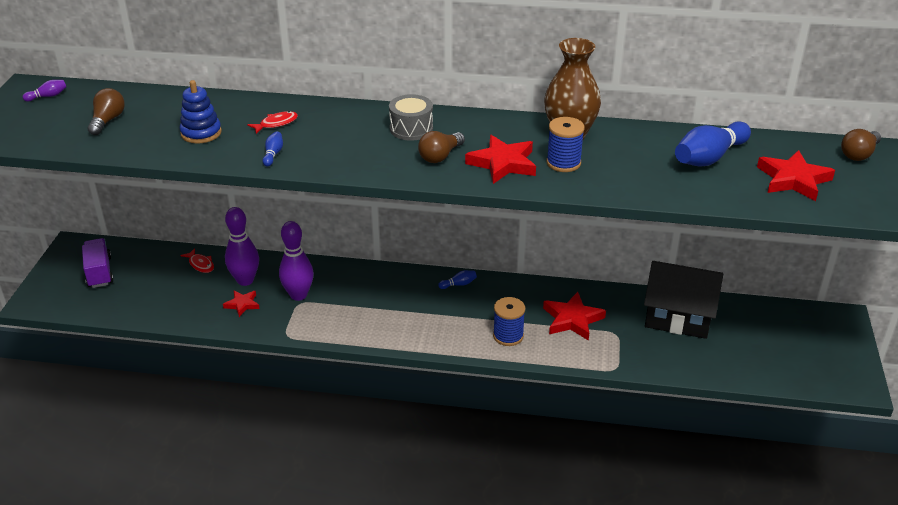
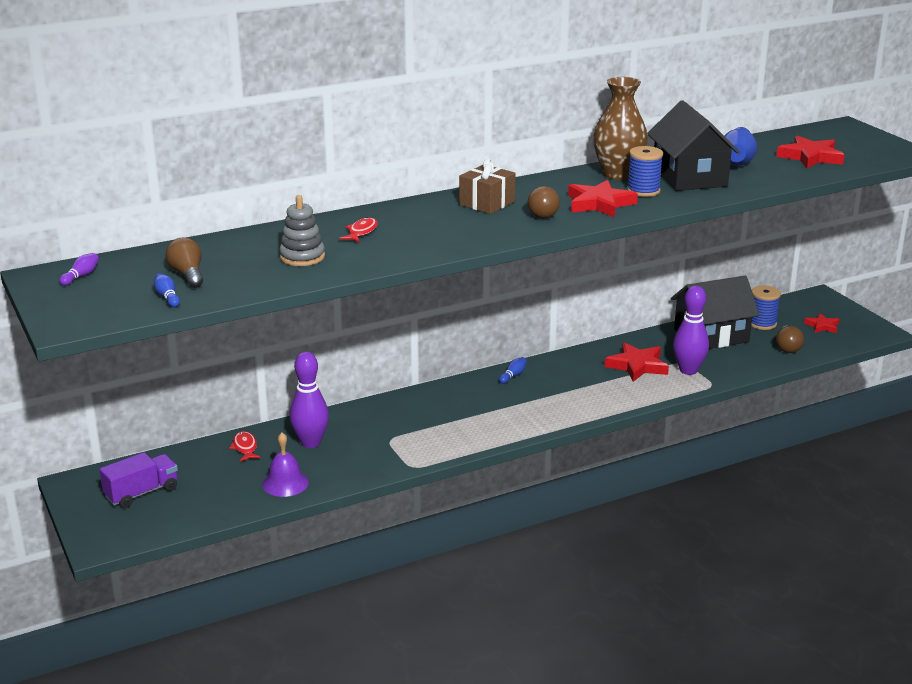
camera: 35 degrees left, 10 degrees down
(99, 272) = (142, 493): purple truck -> purple truck turned 105 degrees clockwise
(189, 308) = (285, 483): none -> purple bell
(200, 264) = (245, 447): red fish -> red fish turned 120 degrees counterclockwise
(201, 133) = (302, 257): blue stacking toy -> grey stacking toy
(242, 304) = (335, 461): red star -> red star (822, 326)
(273, 154) = (399, 251): blue bowling pin -> blue bowling pin (167, 297)
(298, 295) = (380, 434): purple bowling pin -> purple bowling pin (688, 370)
(411, 129) = (487, 203): grey drum -> brown gift
(508, 336) = (603, 395): blue spool -> blue spool (762, 323)
(631, 162) = (689, 177): none -> black house
(859, 154) = (826, 132): brown light bulb -> brown light bulb (787, 347)

